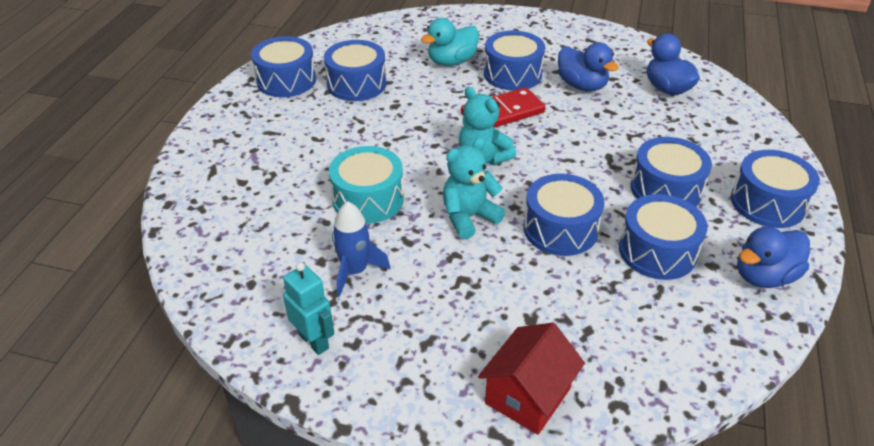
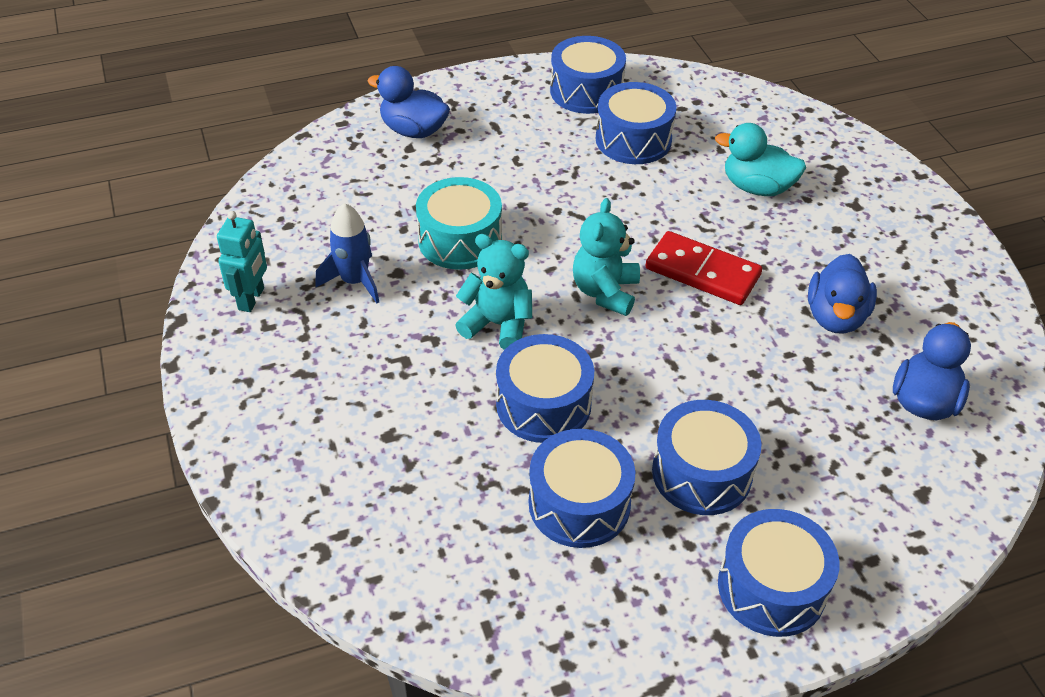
camera: 55 degrees right, 5 degrees up
(512, 74) = (789, 247): blue drum -> none
(527, 396) = (288, 474): red house -> none
(764, 276) = (621, 623): blue duck -> blue duck (413, 130)

